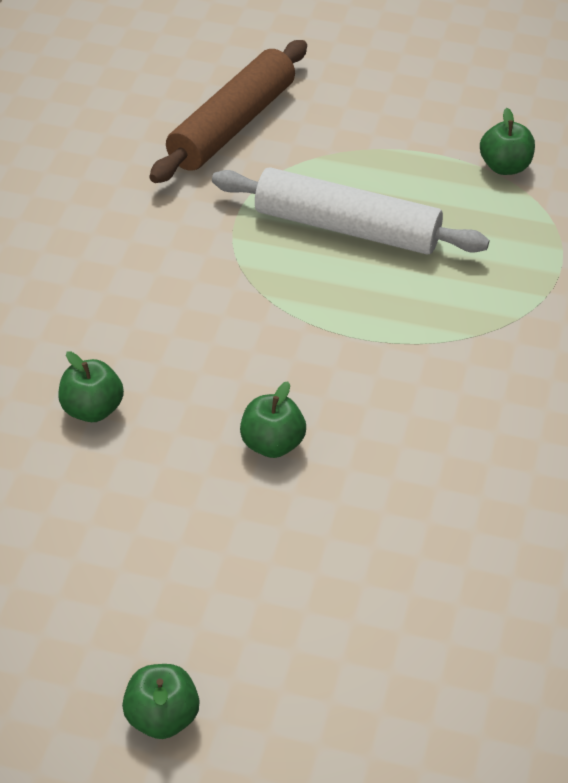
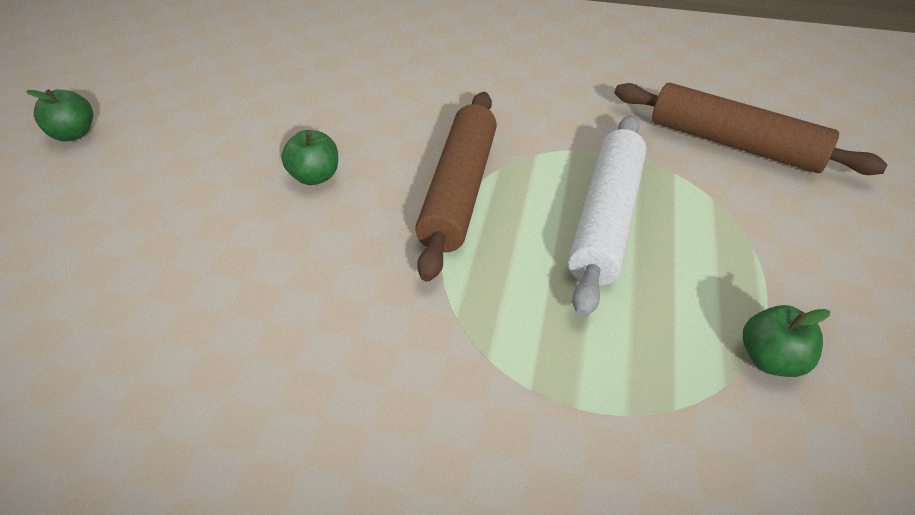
camera: 90 degrees right, 0 degrees up
(92, 410) = (362, 92): green apple -> none
(301, 326) = (458, 190): none -> brown rolling pin

